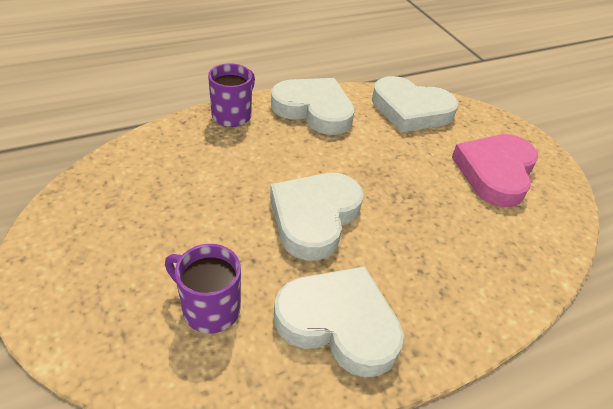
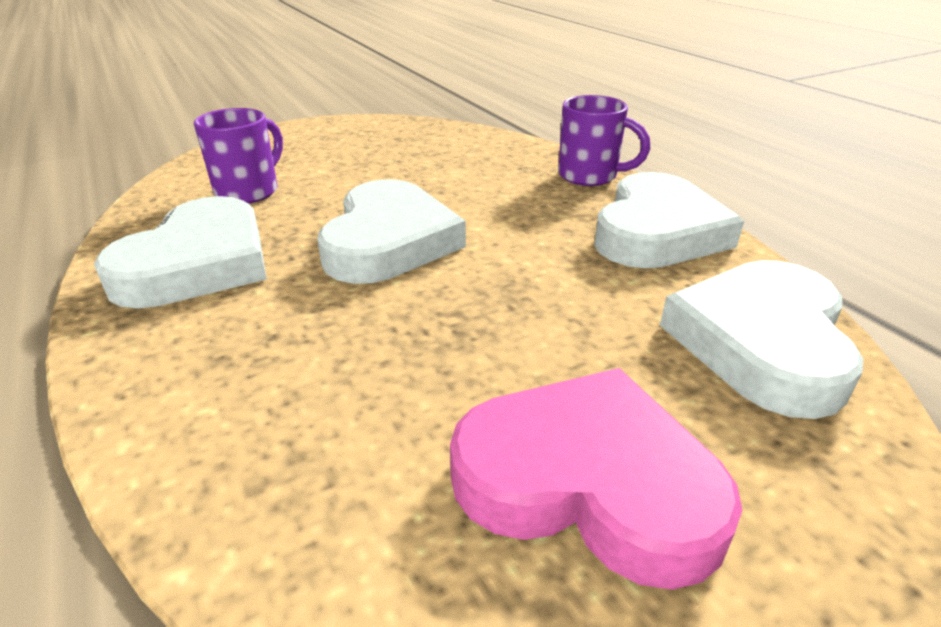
camera: 90 degrees right, 10 degrees down
(314, 217) = (389, 241): white heart -> white heart turned 75 degrees clockwise

